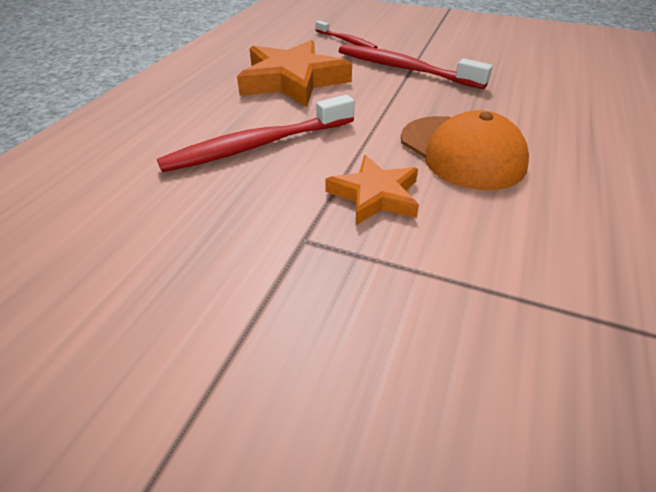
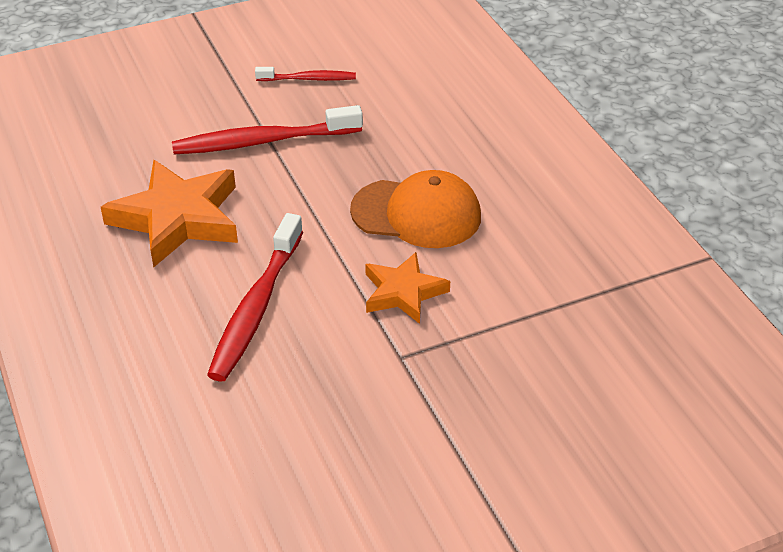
camera: 45 degrees left, 0 degrees up
(346, 41) = (151, 130): red toothbrush -> red toothbrush (308, 79)

